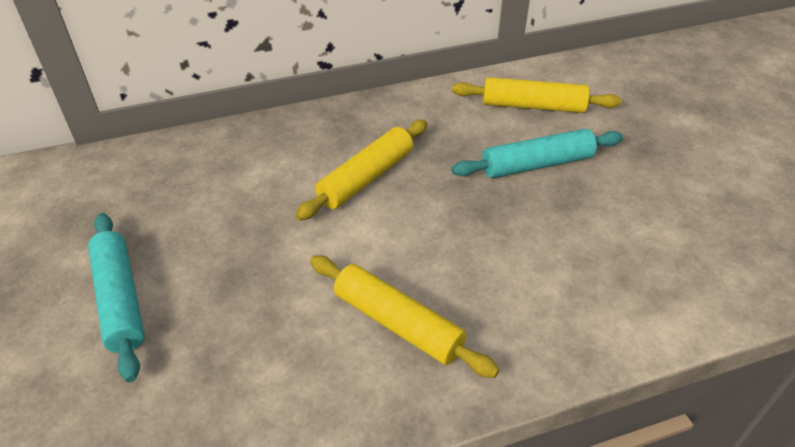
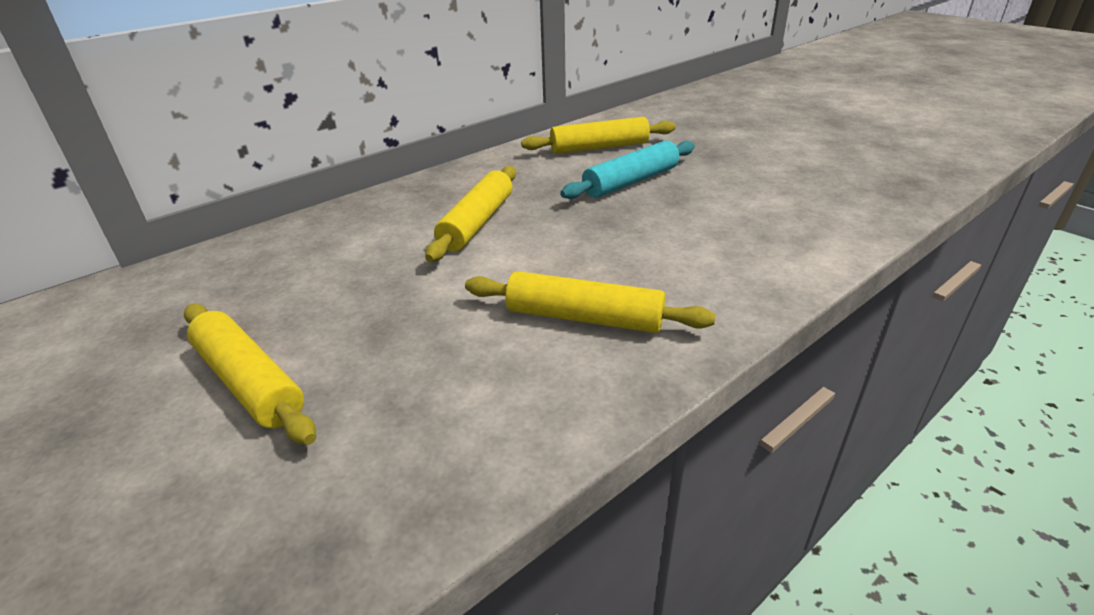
camera: 20 degrees left, 10 degrees down
(120, 300) = (249, 382): turquoise rolling pin -> yellow rolling pin

